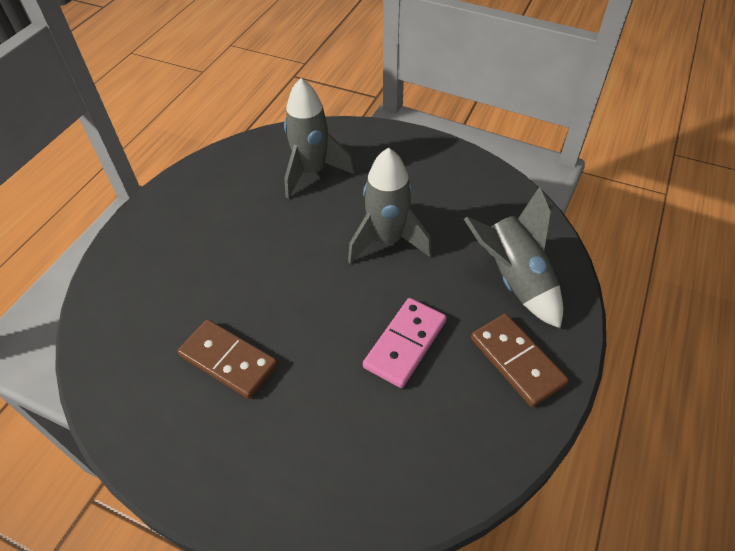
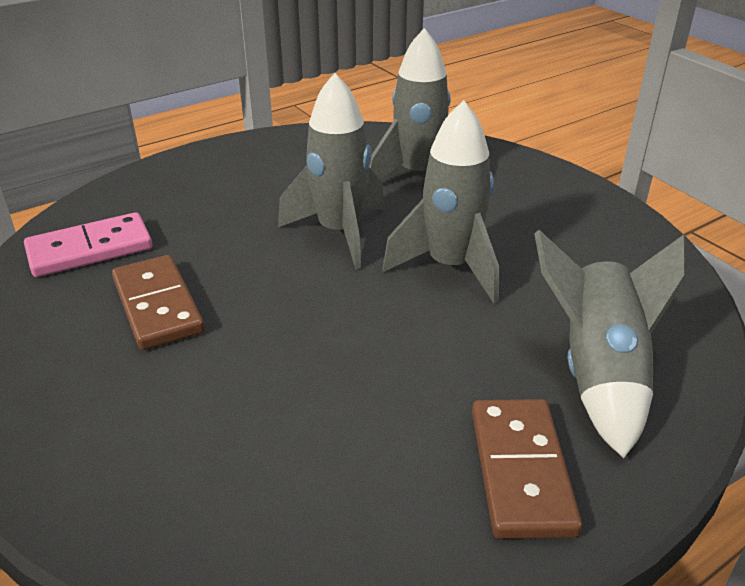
camera: 30 degrees right, 15 degrees down
(299, 244) = (339, 233): none -> grey rocket
(405, 344) = (376, 379): pink domino -> pink domino (90, 249)

